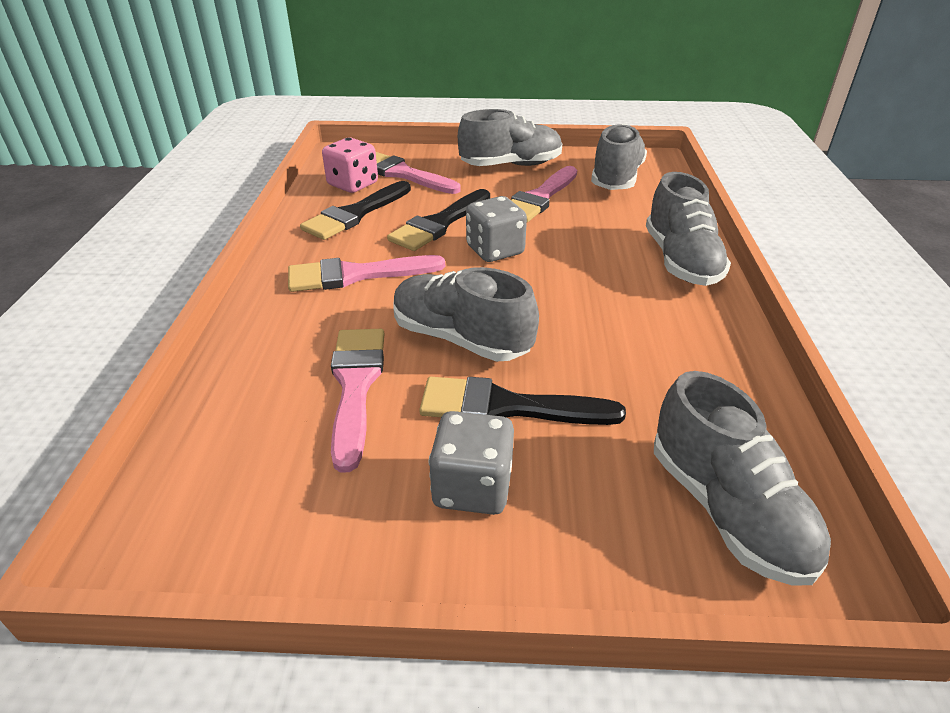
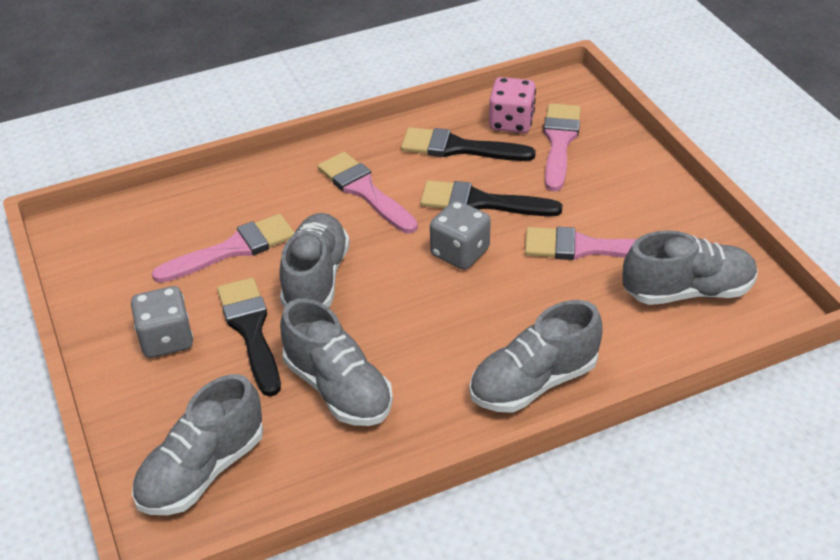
camera: 65 degrees right, 5 degrees up
(511, 165) = (647, 204): grey shoe -> grey shoe (338, 388)

